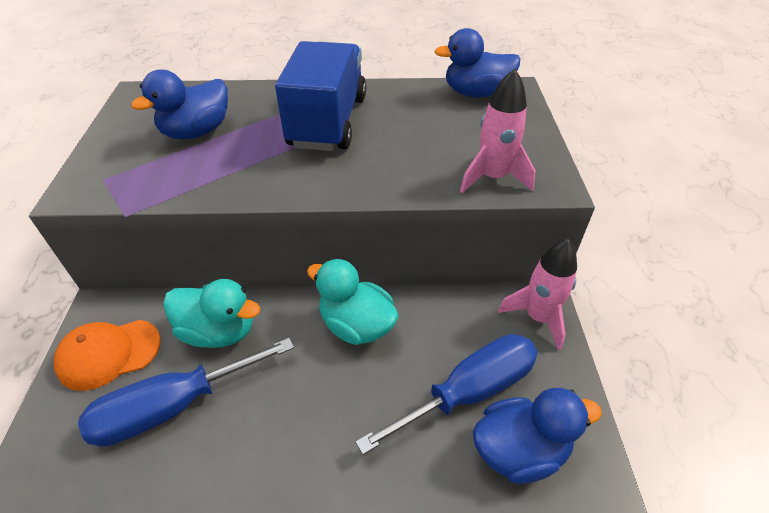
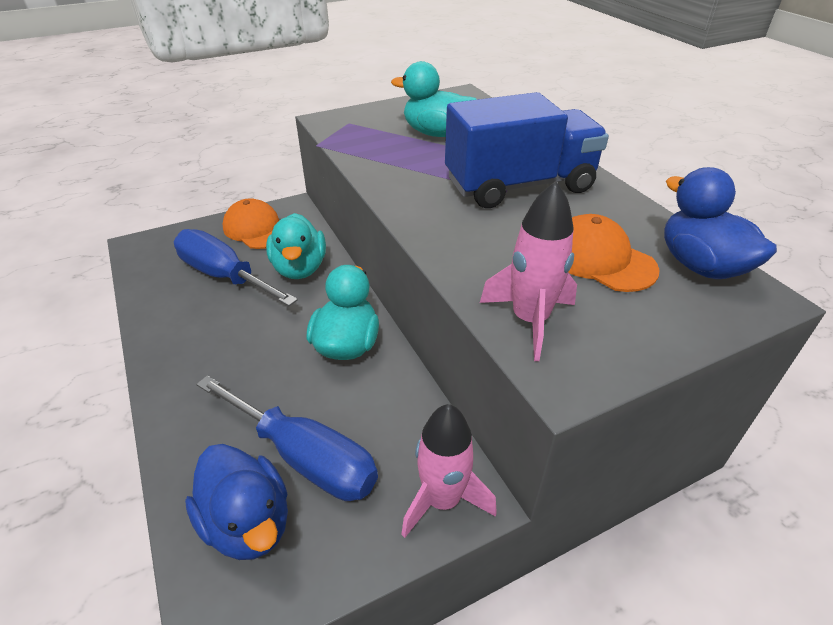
camera: 65 degrees right, 5 degrees down
(197, 132) = (436, 133): blue duck -> turquoise duck
(446, 125) = (600, 259): none -> orange cap

